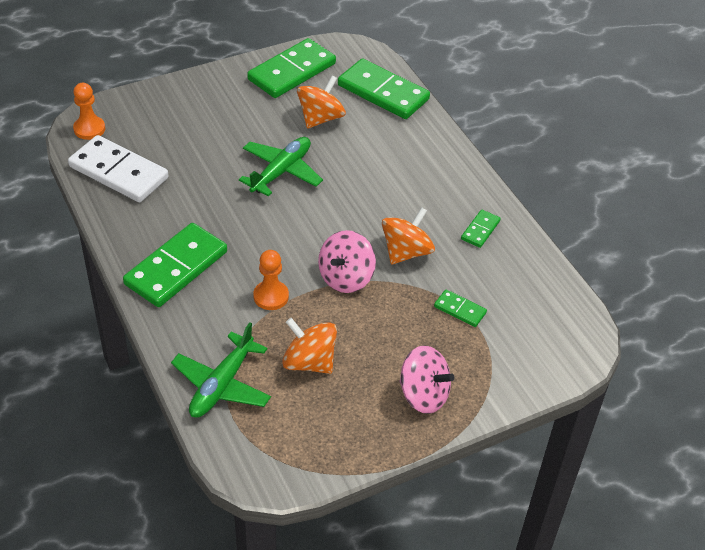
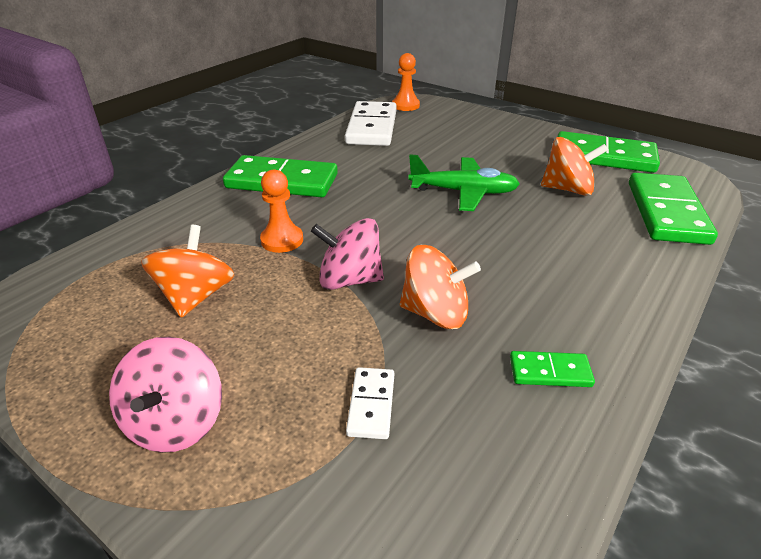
camera: 65 degrees right, 10 degrees down
(221, 385) = (137, 250): green plane -> none
(460, 310) = (371, 404): green domino -> white domino

